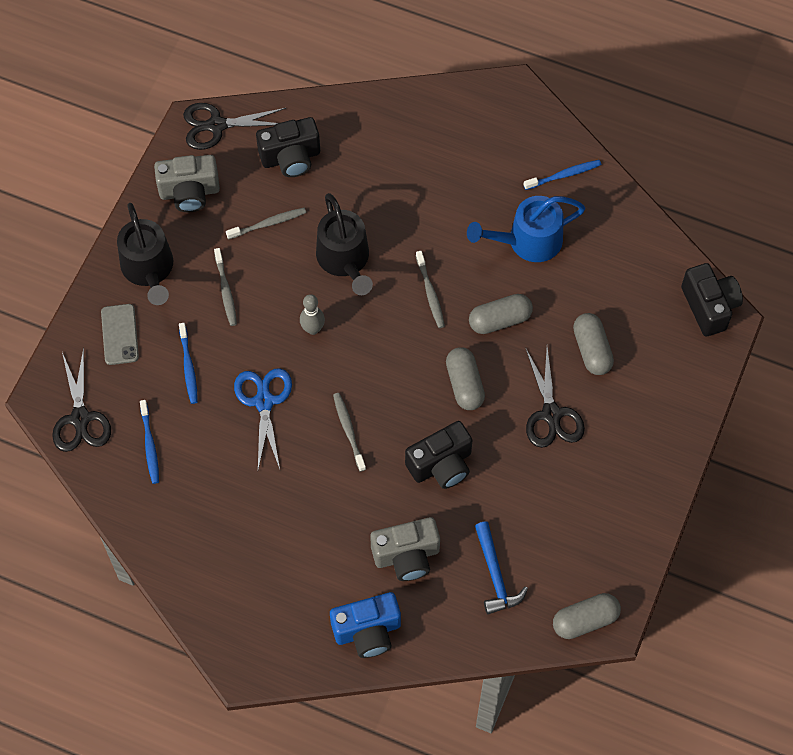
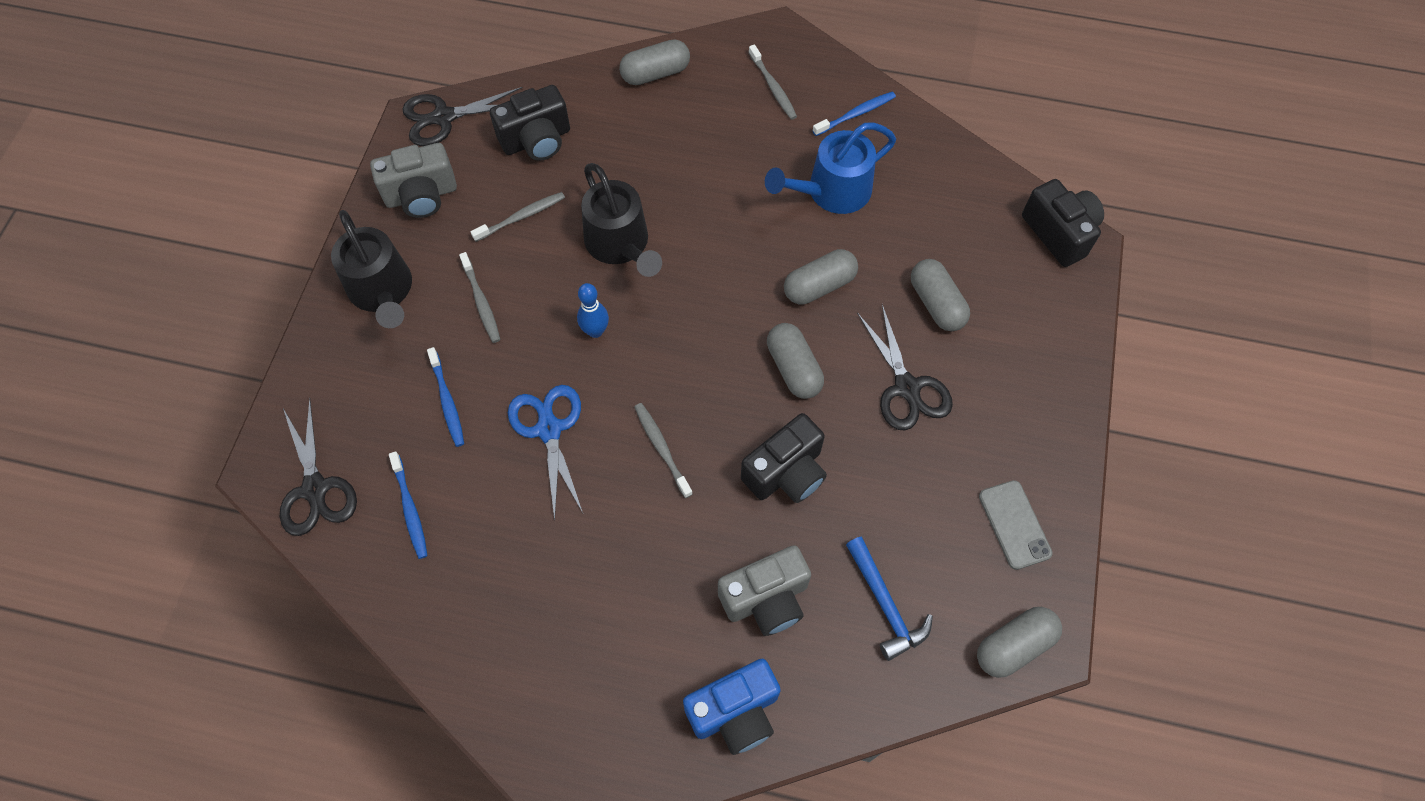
camera: 10 degrees left, 0 degrees up
(120, 334) = (355, 375): grey phone -> grey phone (1014, 524)
(313, 329) = (595, 331): grey bowling pin -> blue bowling pin
(400, 112) = (655, 73): none -> grey capsule
(430, 293) = (730, 267): grey toothbrush -> grey toothbrush (773, 87)

